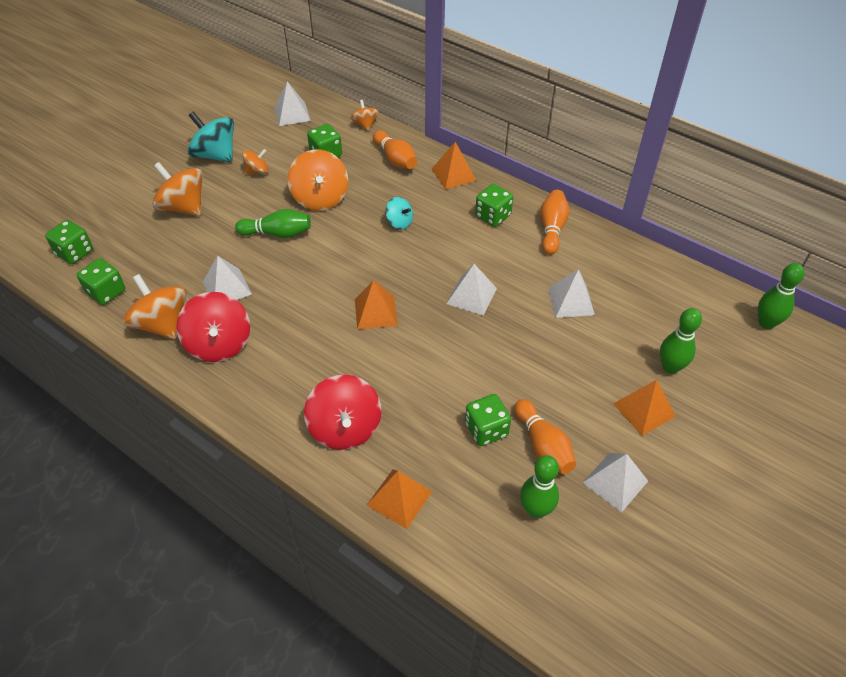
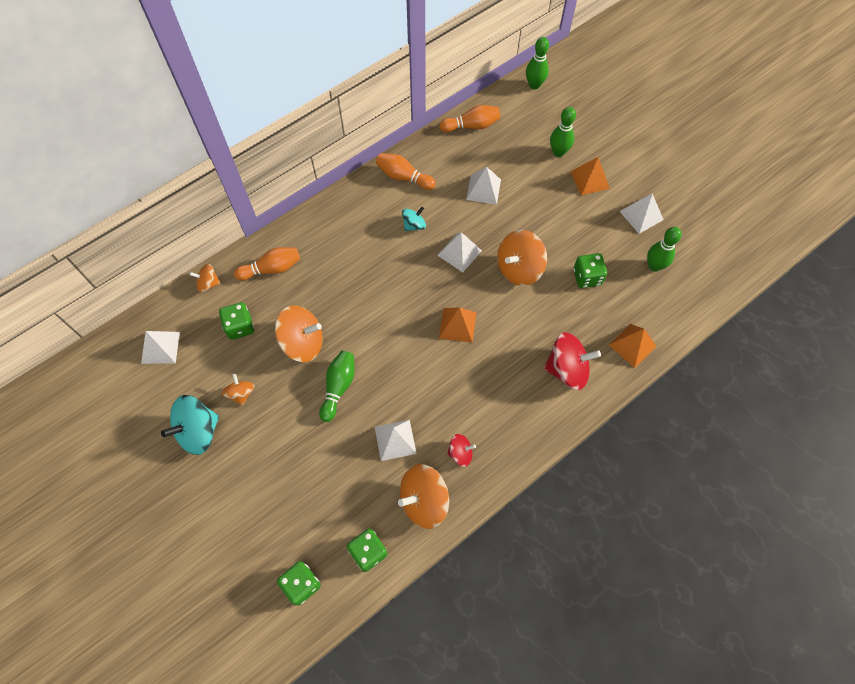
camera: 75 degrees left, 15 degrees up
(183, 207) = (270, 470): orange spinning top -> orange spinning top (519, 268)
(219, 344) = (460, 453): red spinning top -> red spinning top, size x0.54
(399, 222) = (358, 284): turquoise spinning top -> turquoise spinning top (414, 225)
(453, 174) = (311, 228): orange pyramid -> none
(493, 216) = (374, 213): green dice -> none
(543, 445) = (606, 246): orange bowling pin -> orange bowling pin (471, 126)

